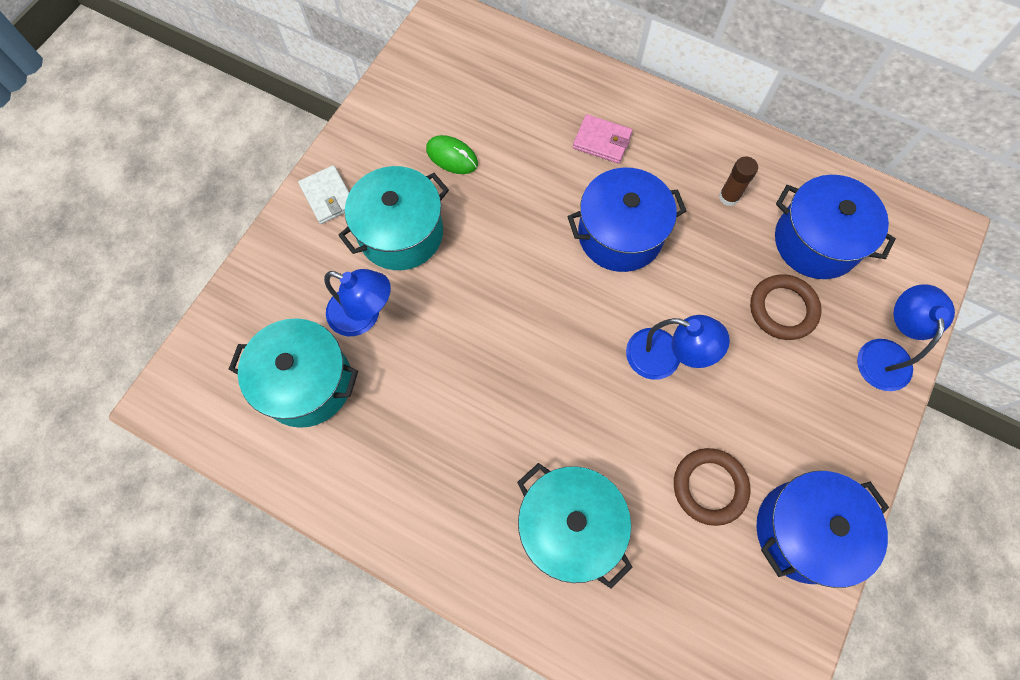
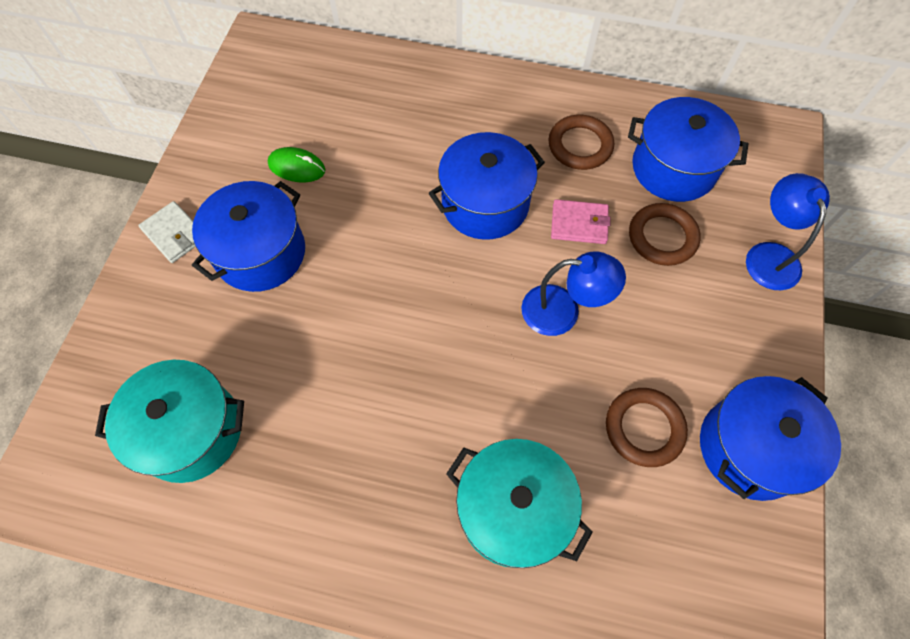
camera: 15 degrees left, 5 degrees down
(364, 316) = (239, 345): blue lamp -> none
(401, 233) = (260, 253): turquoise pot -> blue pot
(602, 141) = (443, 121): pink wallet -> pink wallet (579, 224)
(729, 197) = (580, 146): brown glue stick -> brown ring

